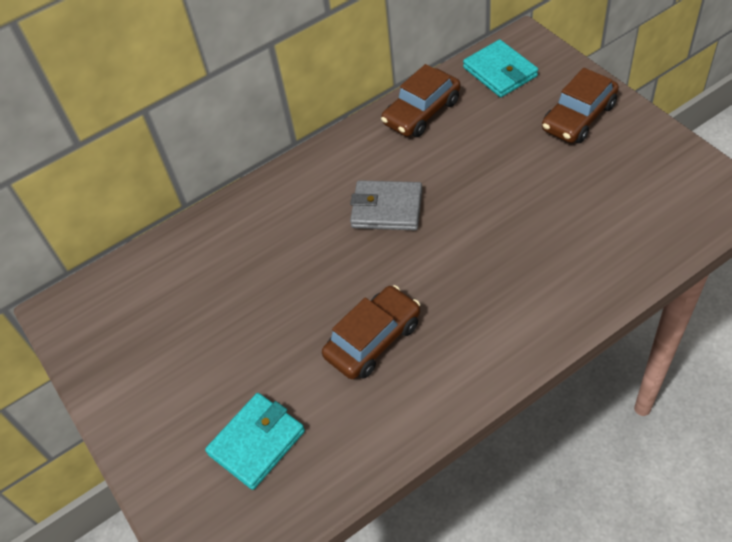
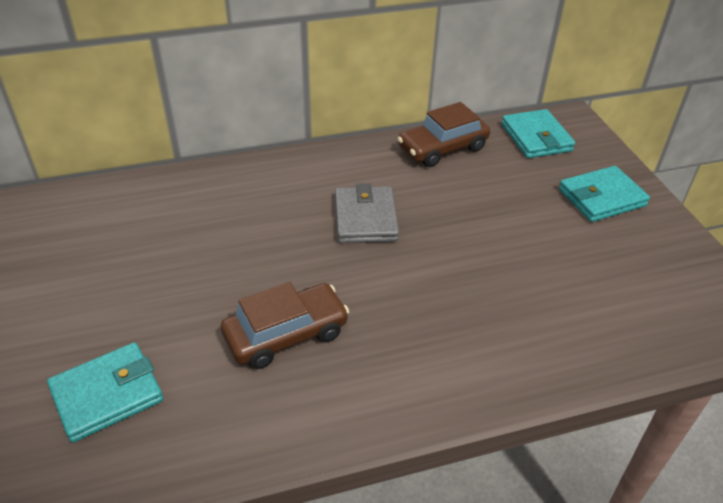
camera: 10 degrees right, 10 degrees down
(387, 208) = (365, 218): grey wallet -> grey wallet turned 60 degrees clockwise
(579, 117) = (601, 197): brown car -> turquoise wallet

